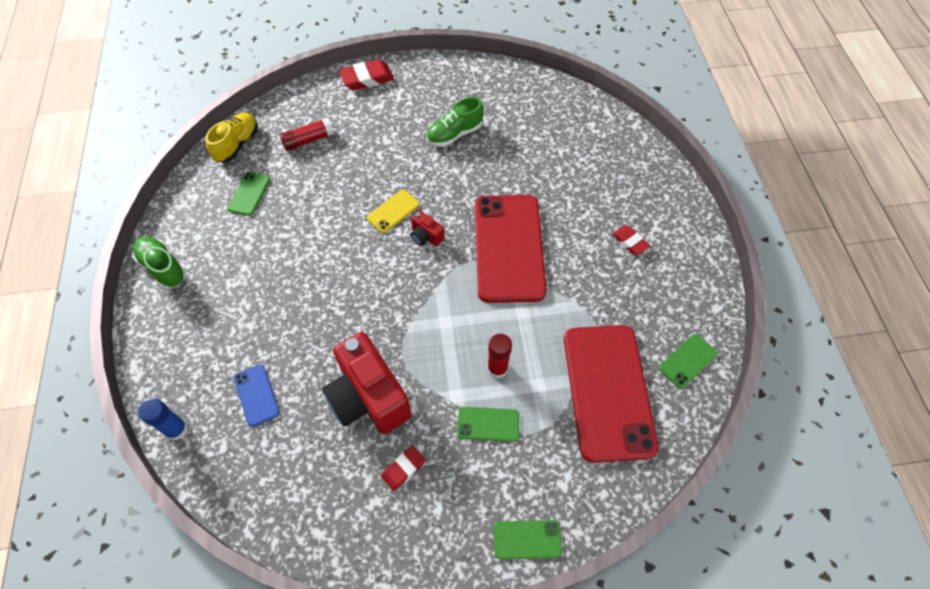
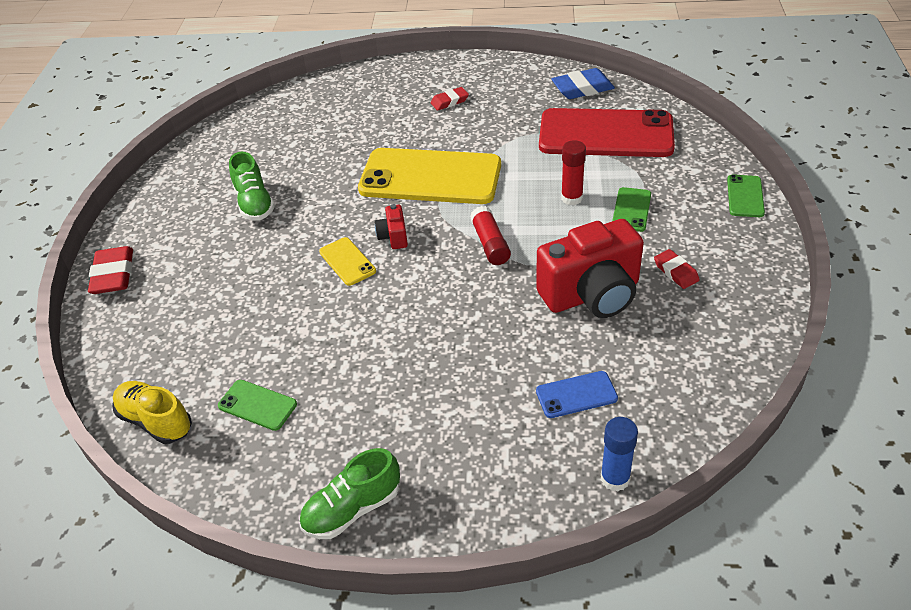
camera: 75 degrees left, 15 degrees down
(308, 140) = (191, 338): red glue stick -> red glue stick (490, 244)
(426, 236) = (393, 237): red camera -> red camera turned 120 degrees clockwise
(508, 247) = (430, 177): red phone -> yellow phone
(687, 361) = (582, 88): green phone -> blue eraser

